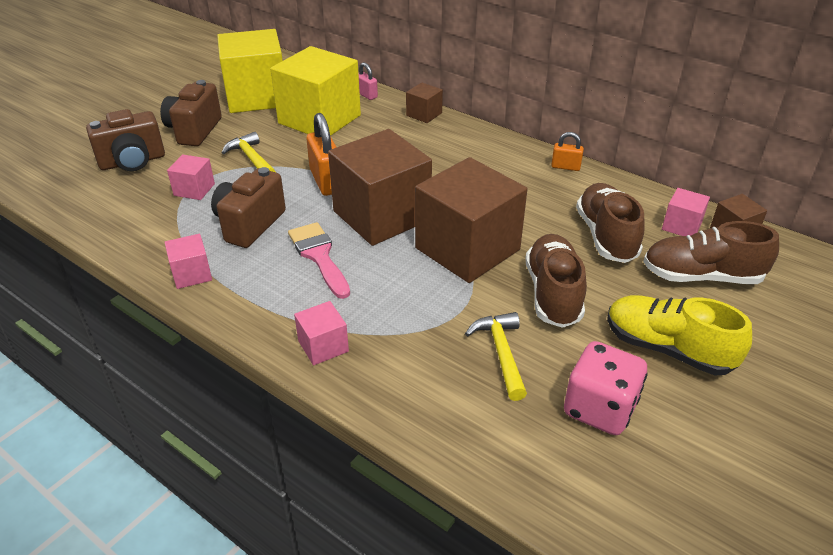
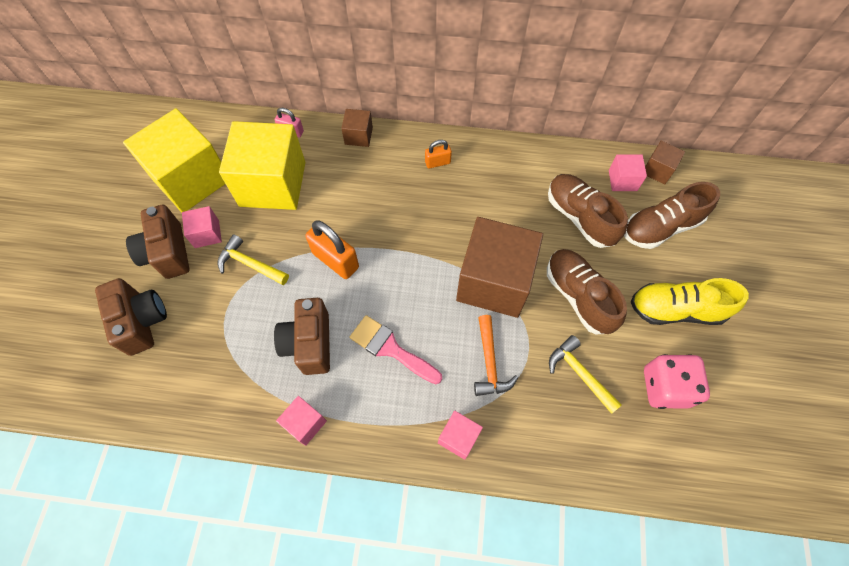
camera: 30 degrees left, 25 degrees up
(132, 162) = (142, 322): brown camera -> brown camera turned 60 degrees counterclockwise
(194, 189) = (229, 327): pink cube -> pink cube (207, 234)
(381, 215) = (407, 278): brown cube -> none
(408, 304) = (489, 362): none -> orange hammer
(565, 167) = (509, 151): orange padlock -> orange padlock (437, 162)

